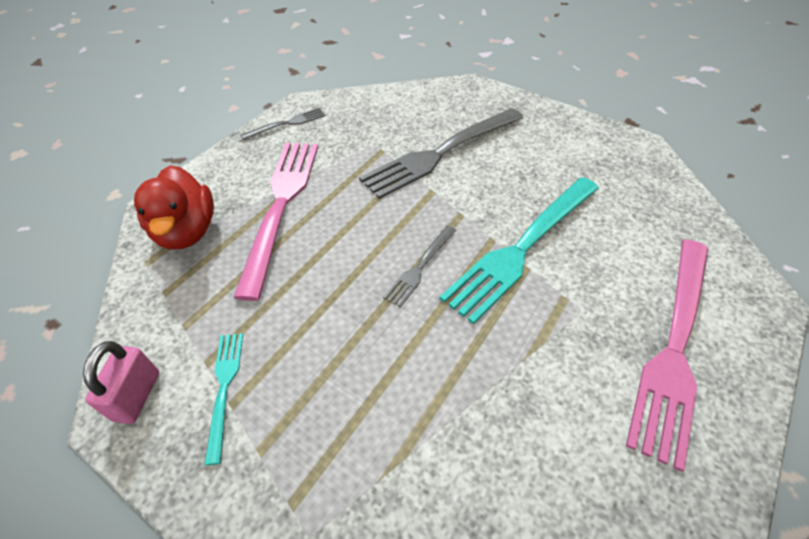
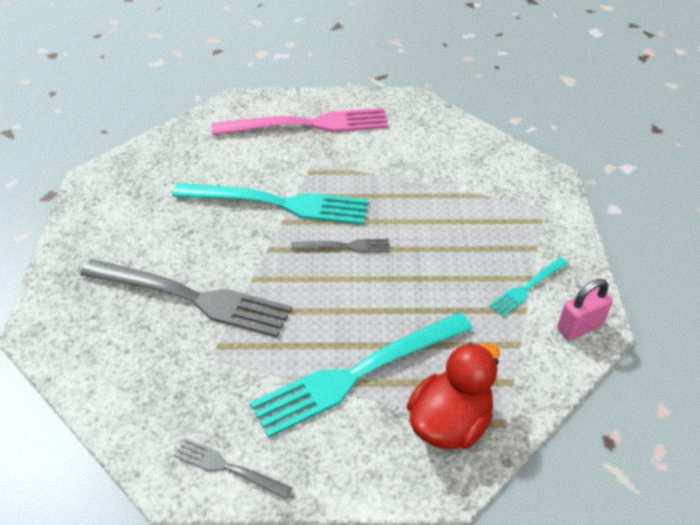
camera: 125 degrees left, 5 degrees down
(281, 204) = (356, 375): pink fork -> turquoise fork

